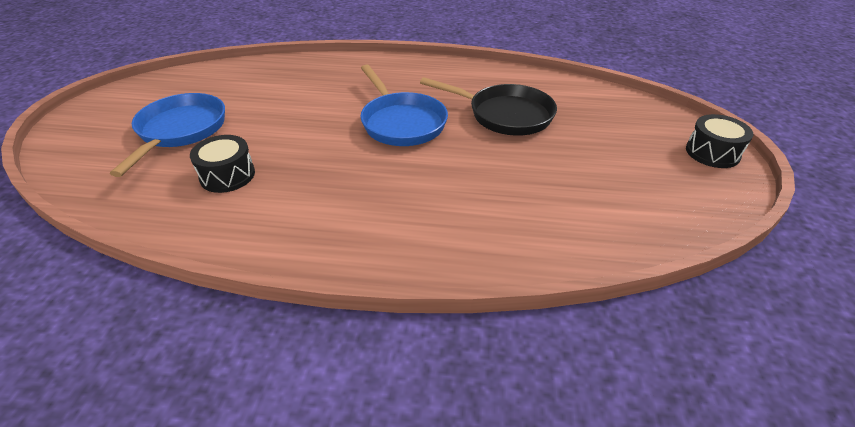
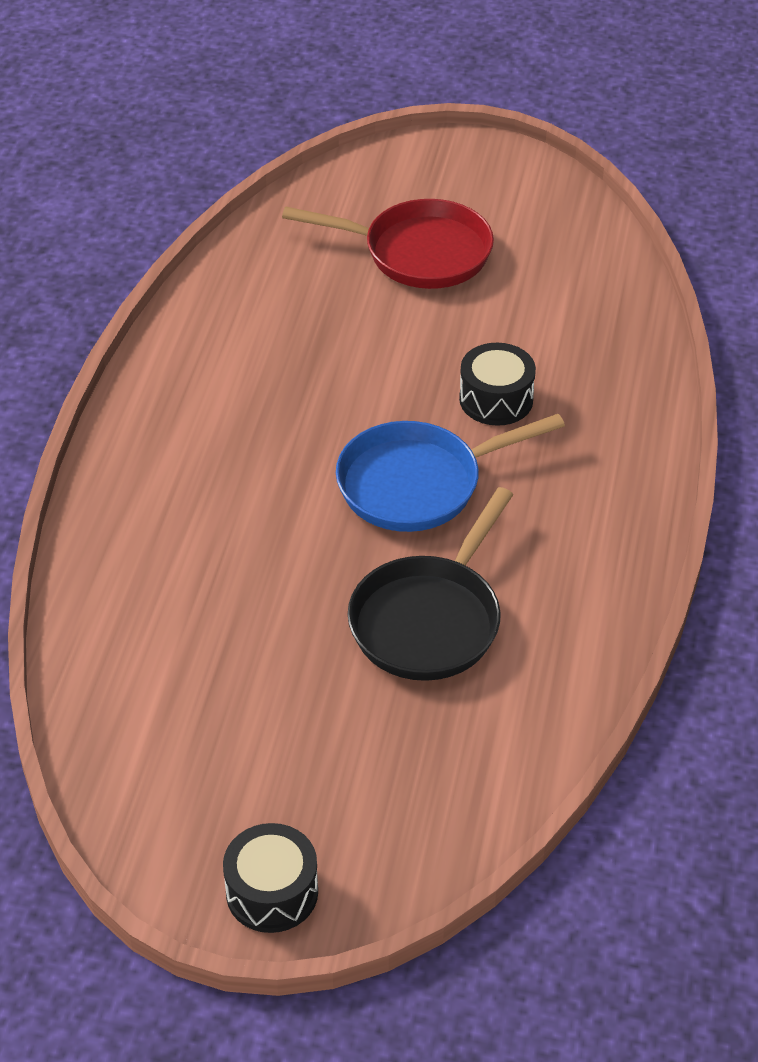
camera: 95 degrees right, 5 degrees up
(180, 131) = (419, 253): blue pan -> red pan
(227, 175) = (304, 312): black drum -> black drum (496, 399)

